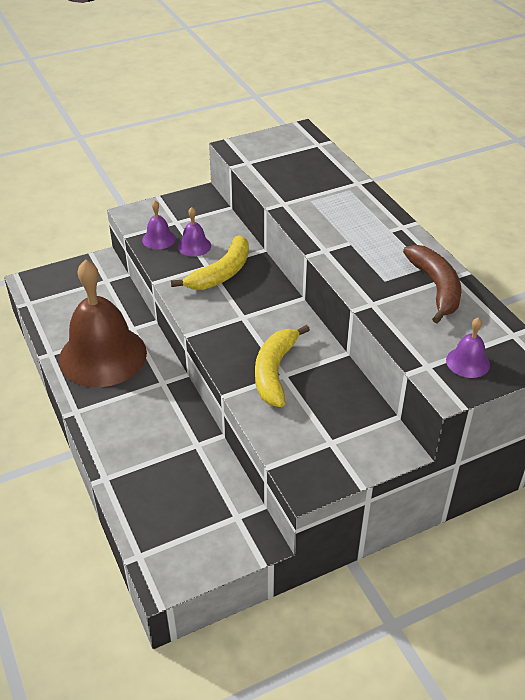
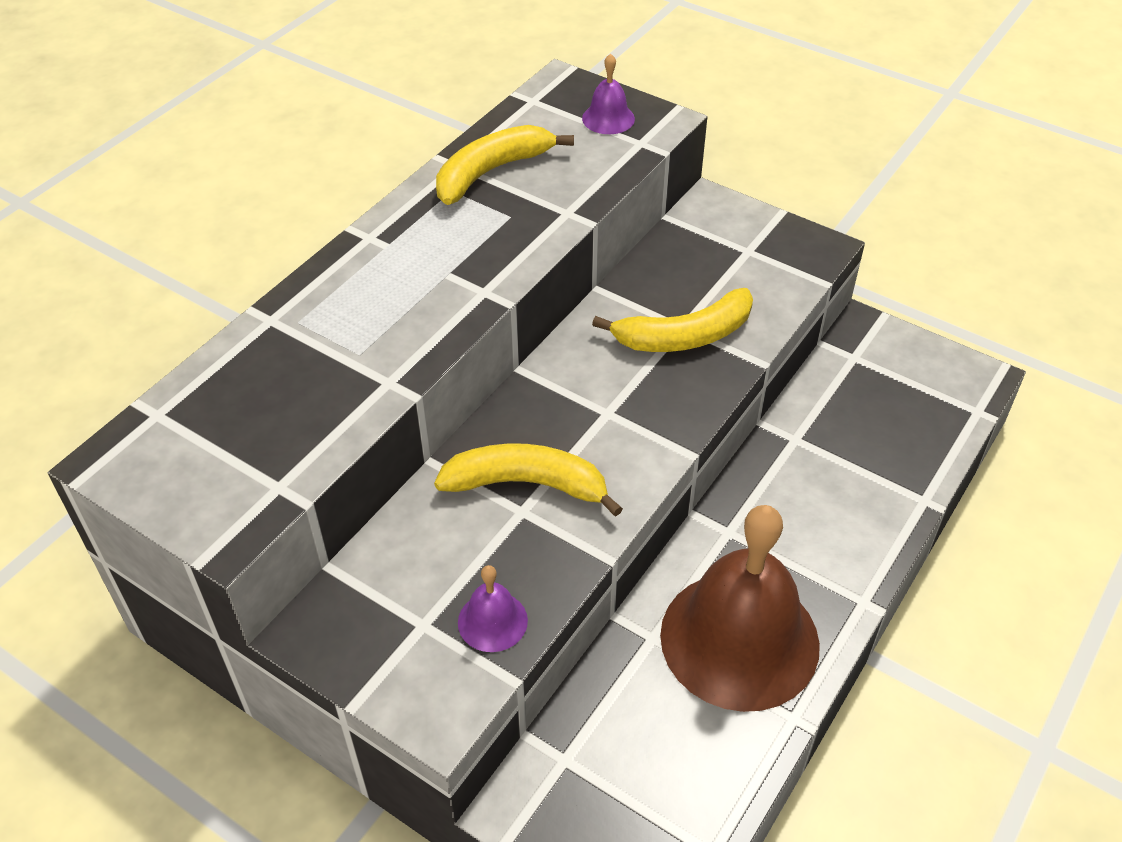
camera: 120 degrees left, 5 degrees up
(194, 246) = (478, 557): purple bell -> none
(436, 288) = (492, 172): brown banana -> yellow banana

